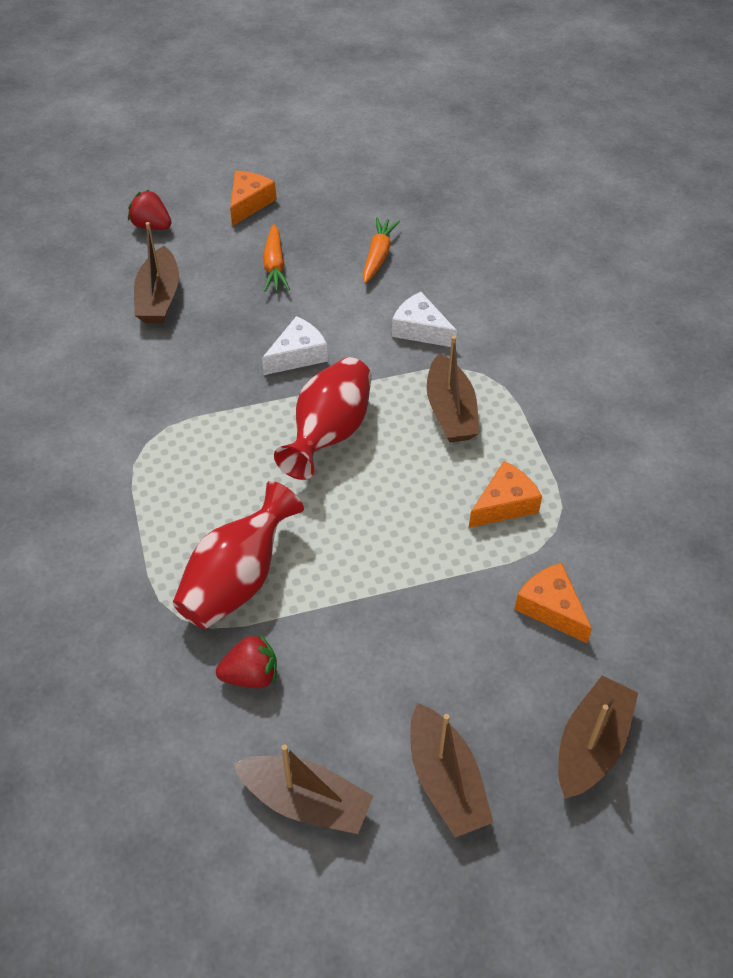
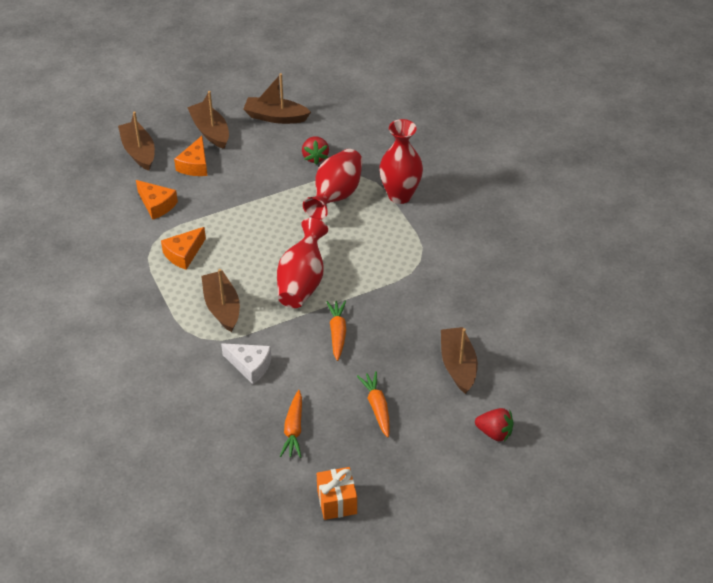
camera: 170 degrees right, 5 degrees down
(129, 565) = (400, 195): none -> red vase
(249, 203) = (419, 470): orange cheese -> orange cheese (195, 165)
(251, 675) = (315, 157): red strawberry -> red strawberry turned 75 degrees counterclockwise
(298, 355) = (337, 333): white cheese -> orange carrot
(345, 188) = (337, 502): none -> orange gift
(591, 745) = (139, 151): brown boat -> brown boat turned 135 degrees clockwise

